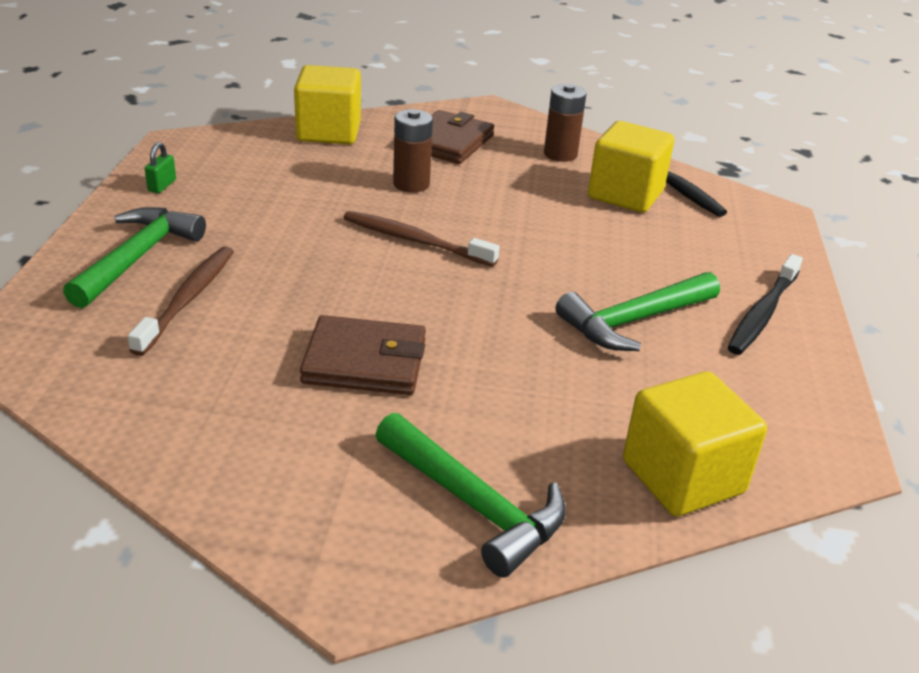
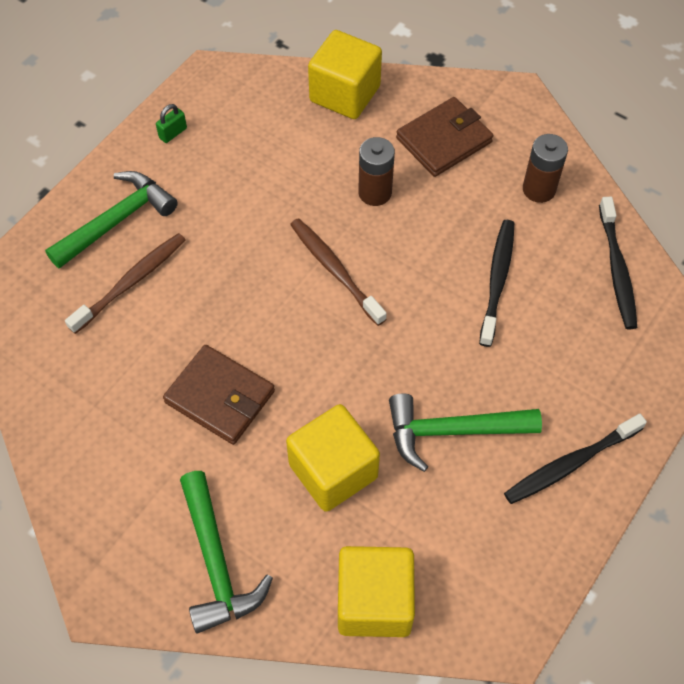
camera: 30 degrees right, 25 degrees up
(578, 214) = (497, 281): none -> black toothbrush
(625, 194) = (561, 268): yellow cube -> yellow cube (333, 471)

